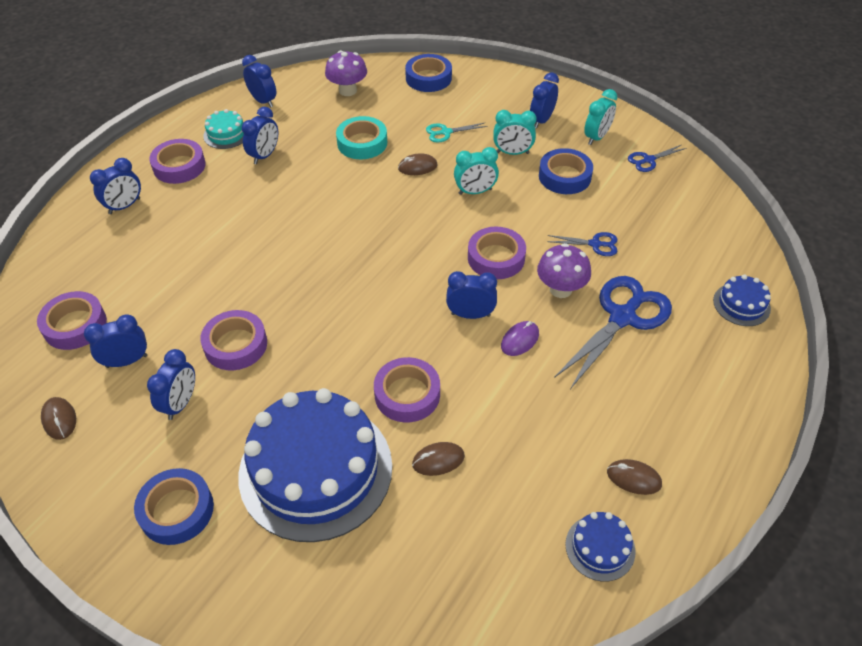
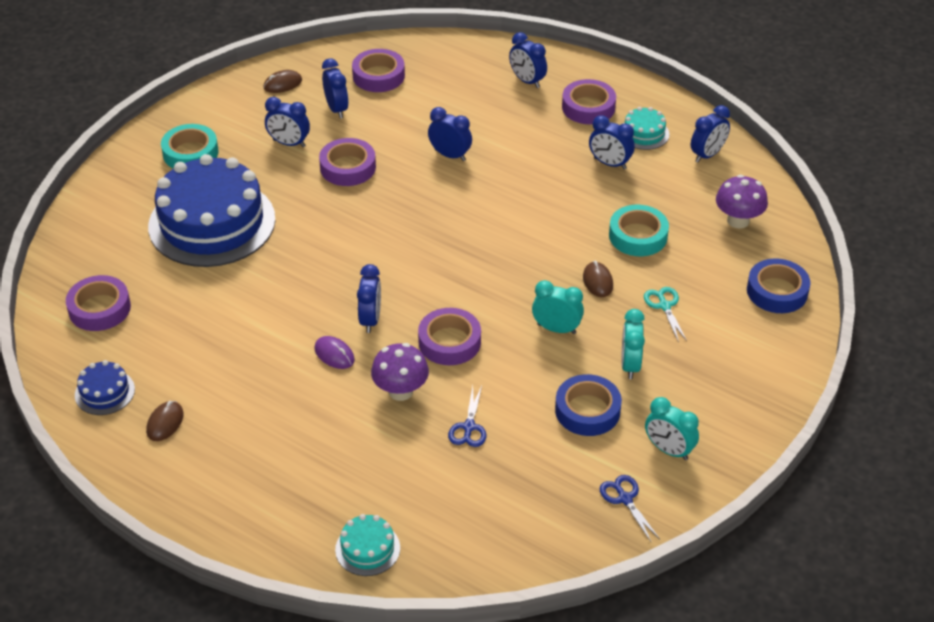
camera: 90 degrees right, 5 degrees down
(176, 510) = (190, 153): blue tape -> turquoise tape
(407, 394) = (279, 275): purple tape -> purple tape (99, 308)
(438, 460) = (207, 294): brown mouse -> none
(475, 192) = (556, 329): turquoise clock -> turquoise clock turned 120 degrees clockwise
(541, 120) = (699, 397): blue clock -> blue clock (450, 155)
(622, 317) = (357, 438): blue scissors -> none
(741, 304) = (367, 549): blue cake -> turquoise cake

